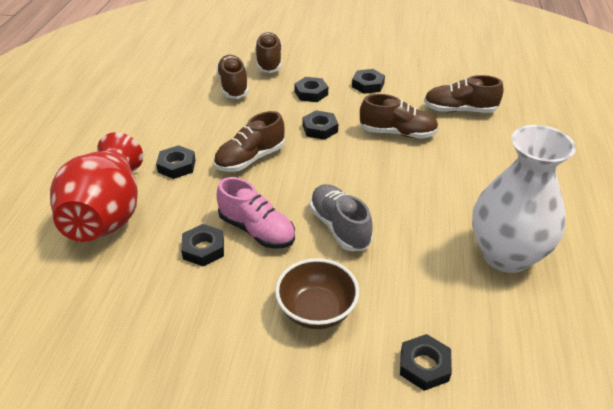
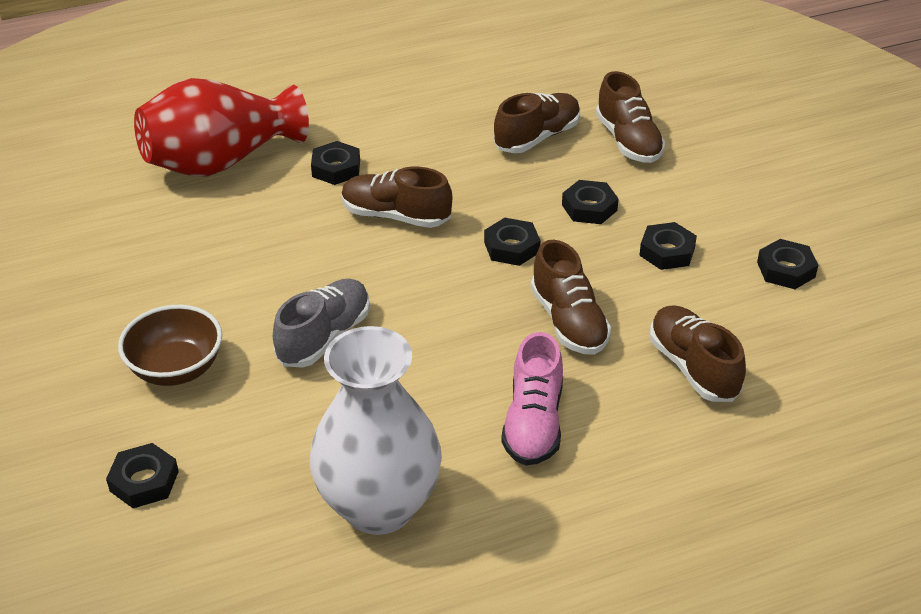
camera: 60 degrees right, 0 degrees up
(203, 249) = (215, 249): black nut -> black nut (786, 269)
(257, 230) = (271, 274): pink shoe -> pink shoe (533, 423)
(269, 62) = (628, 141): brown shoe -> brown shoe turned 105 degrees clockwise

